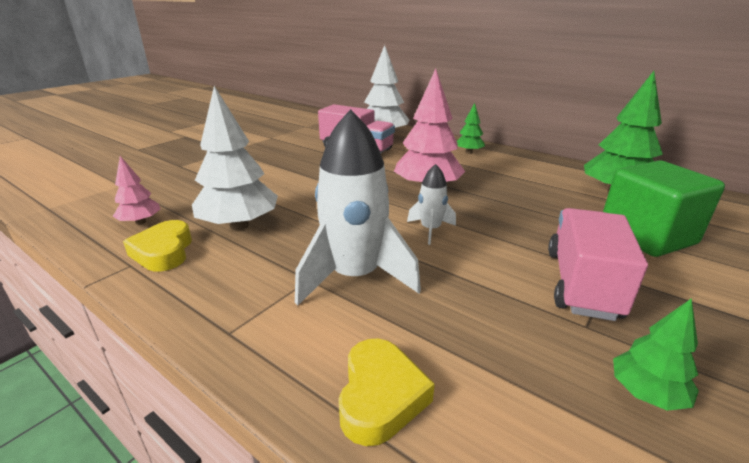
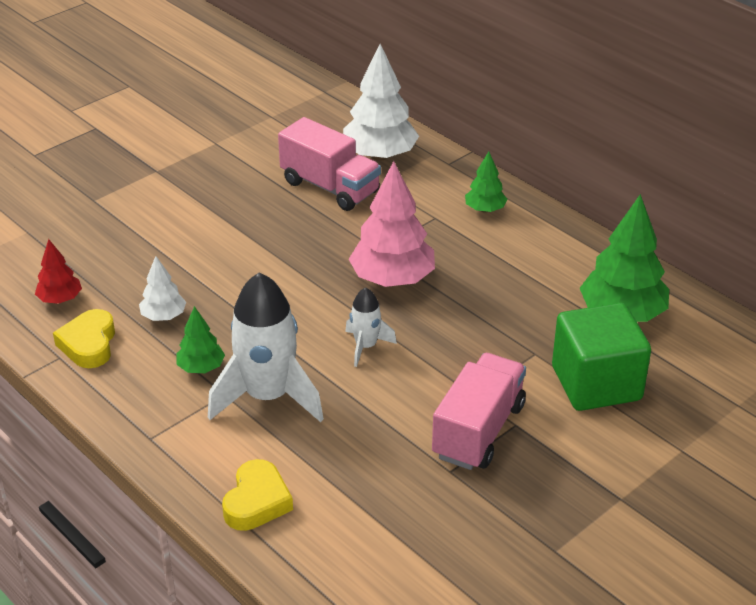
camera: 10 degrees right, 10 degrees up
(141, 222) = (60, 299): pink tree -> red tree
(239, 225) = (164, 316): white tree -> white tree, size x0.53
(646, 393) = (453, 526): green tree -> green tree (201, 368)

